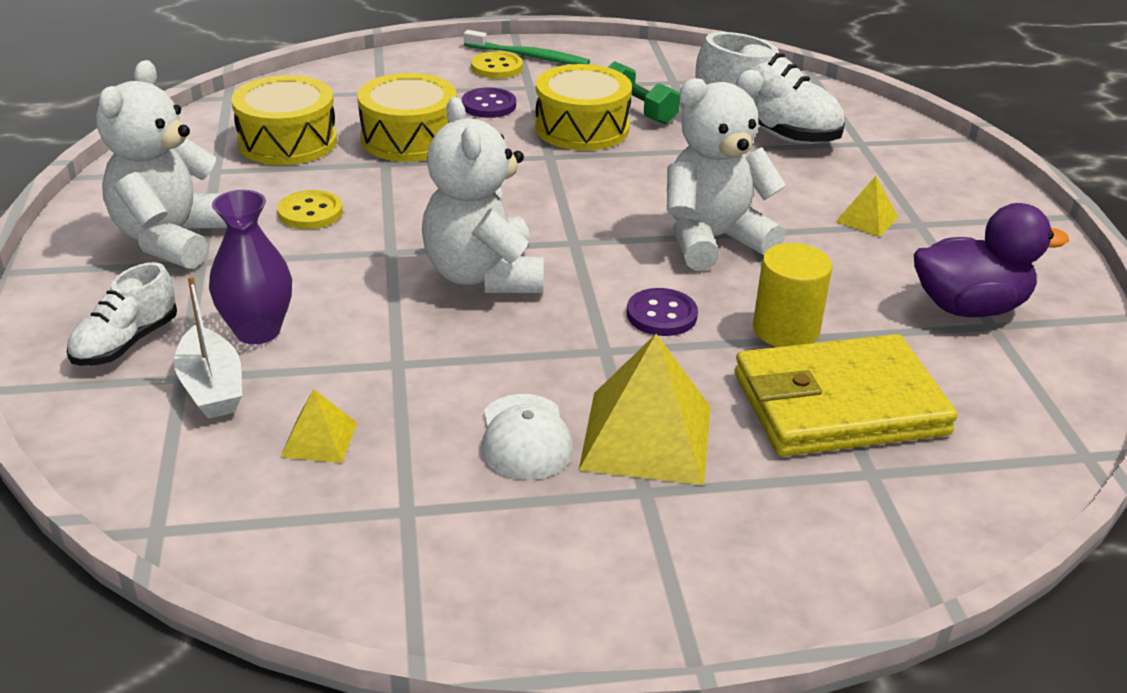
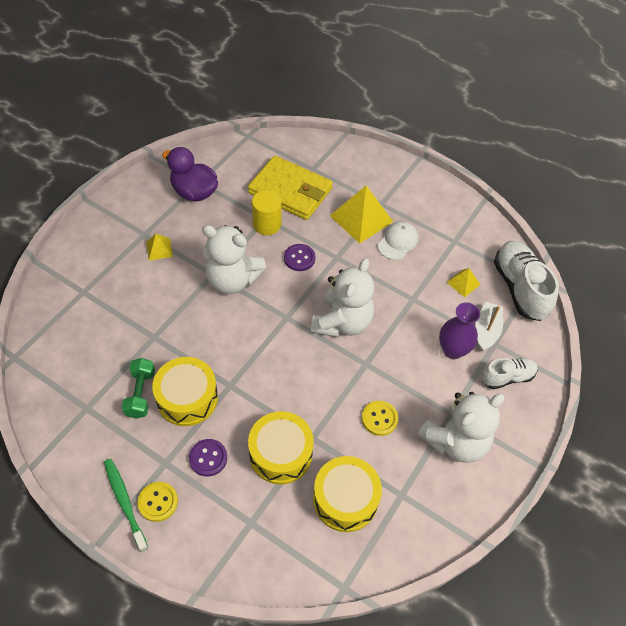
camera: 140 degrees left, 20 degrees up
(766, 129) = (106, 332): white shoe -> white shoe (519, 288)

